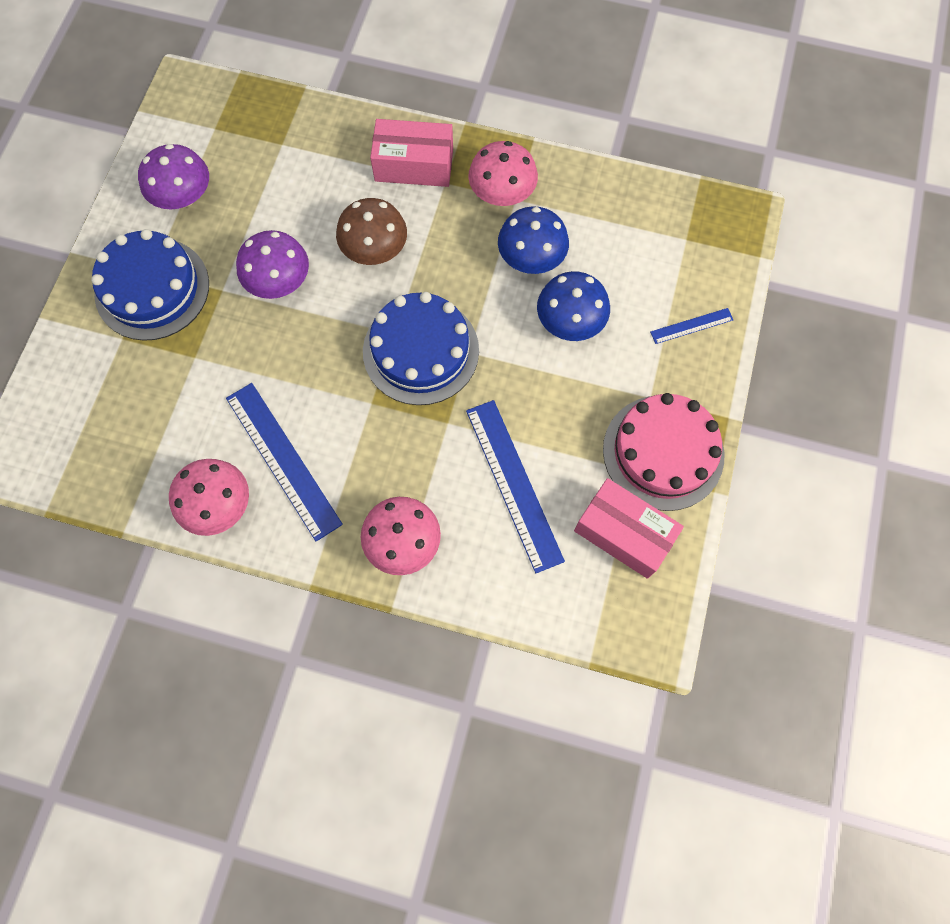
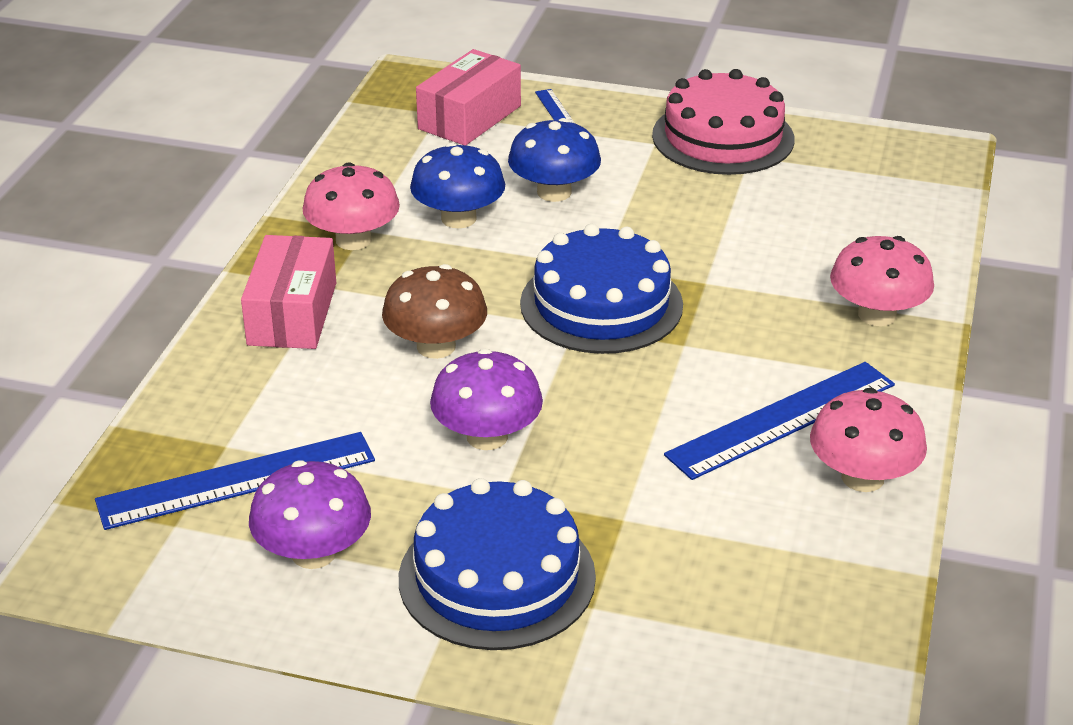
camera: 90 degrees left, 35 degrees down
(514, 484) = (781, 234): blue ruler -> blue ruler (236, 480)
(623, 533) = (827, 164): pink box -> pink box (469, 117)

